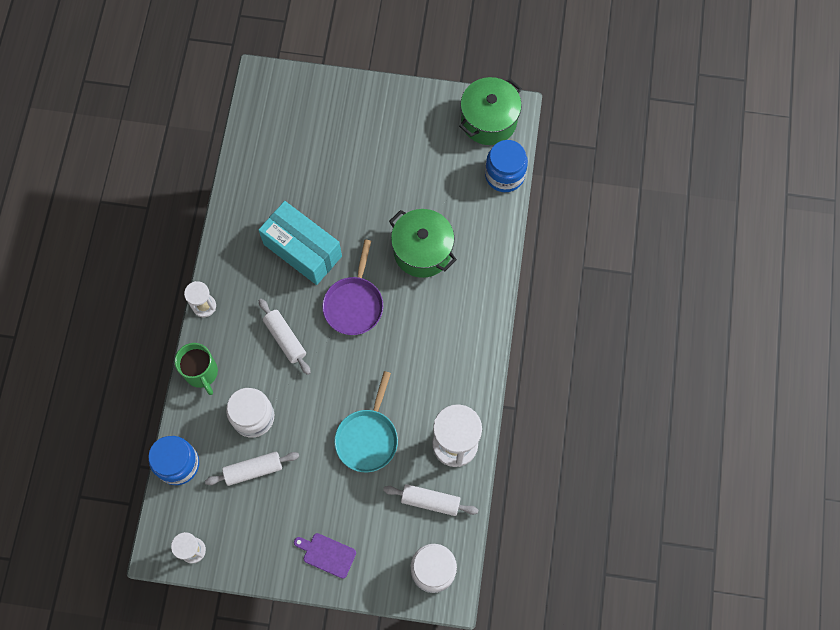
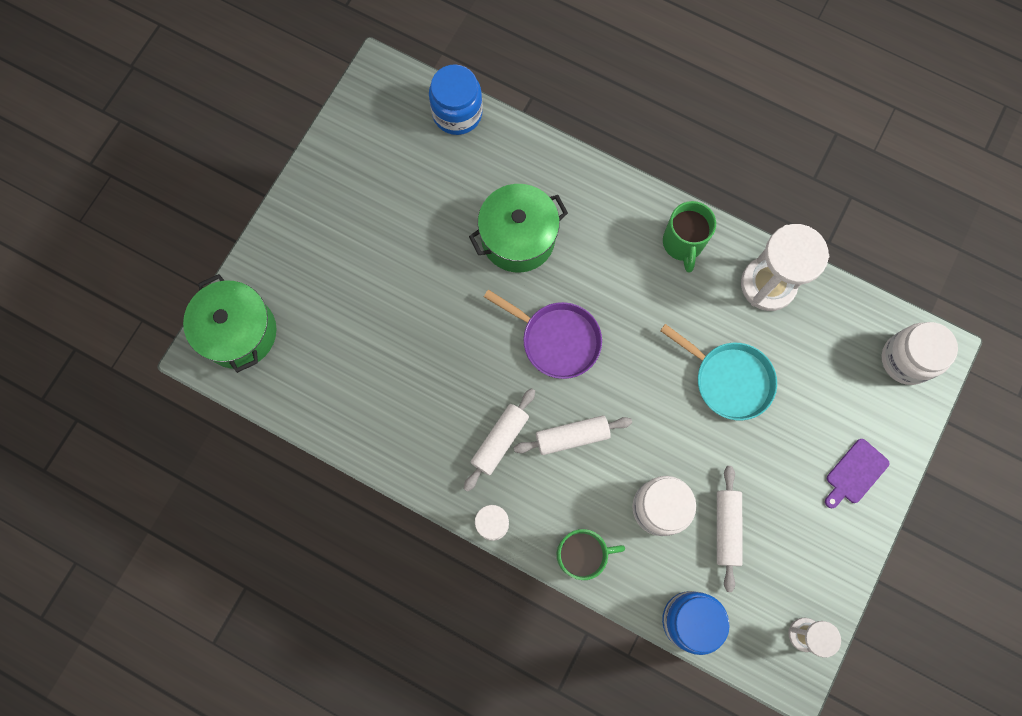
camera: 70 degrees left, 5 degrees up
(302, 250) = (463, 378): turquoise box -> none
(430, 501) = (826, 335): white rolling pin -> white rolling pin (500, 441)
(464, 370) = (683, 243): none -> green mug
(488, 121) = (380, 105): green pot -> green pot (239, 332)

